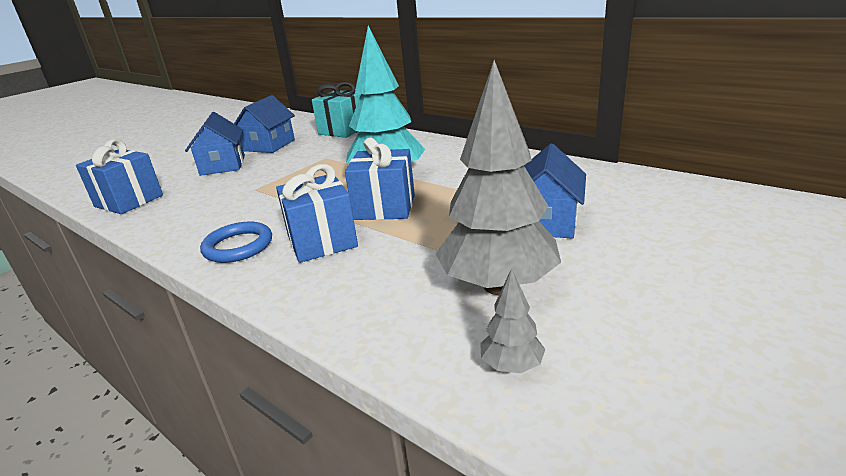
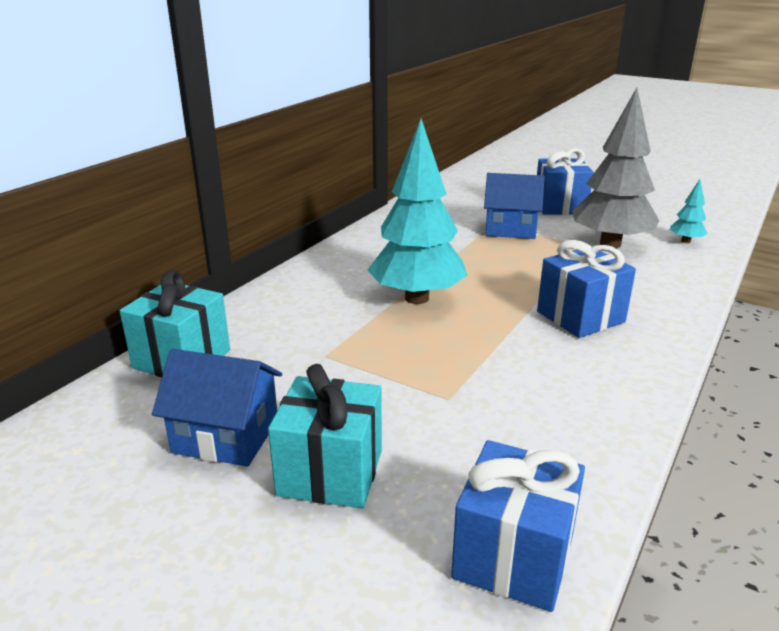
camera: 100 degrees left, 0 degrees up
(223, 165) = (330, 472): blue house -> turquoise gift
(238, 246) = (614, 367): blue ring -> none
(385, 207) = (496, 293): blue gift -> blue gift (560, 206)
(511, 366) = (685, 241): grey tree -> turquoise tree

